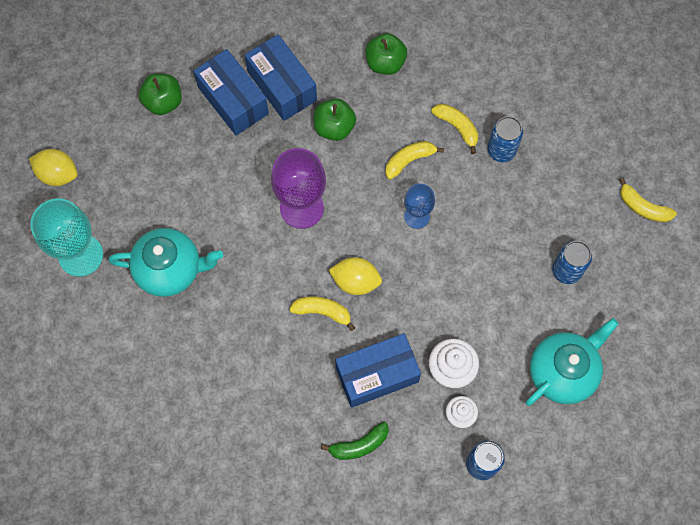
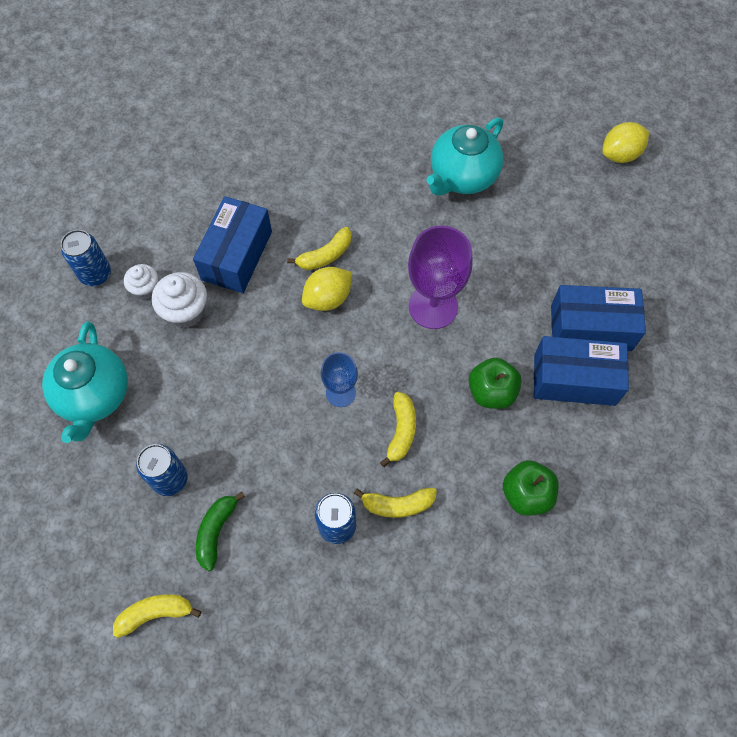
camera: 130 degrees right, 5 degrees down
(80, 255) = (529, 127): turquoise goblet -> none
(163, 102) = (633, 272): green apple -> none
(359, 445) = (198, 204): green banana -> green banana (216, 531)

